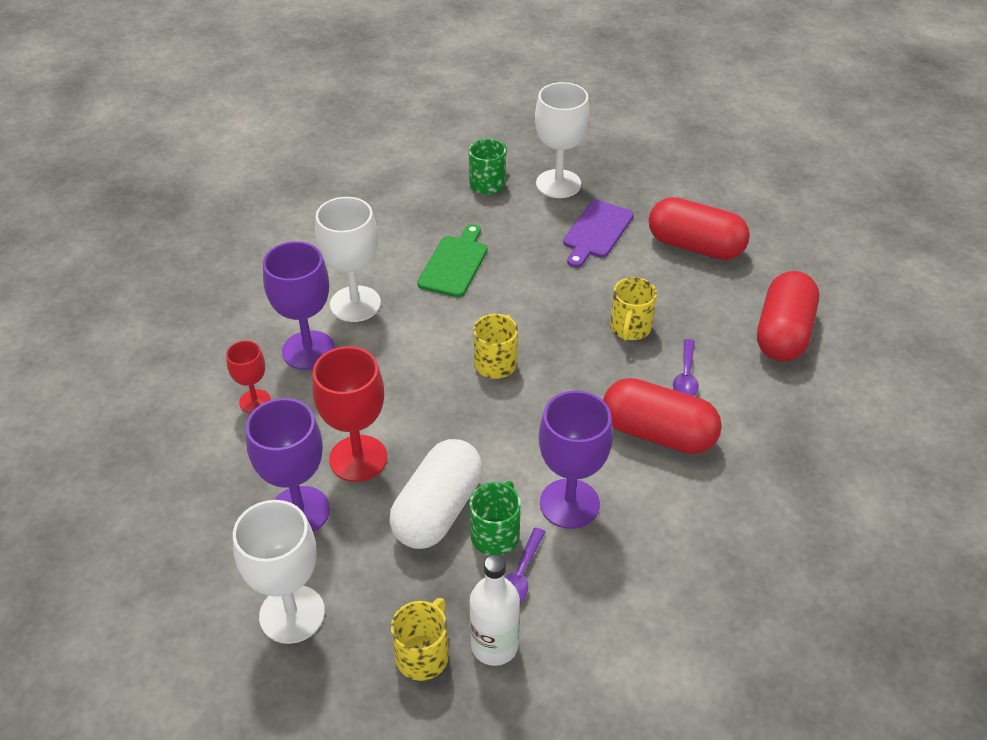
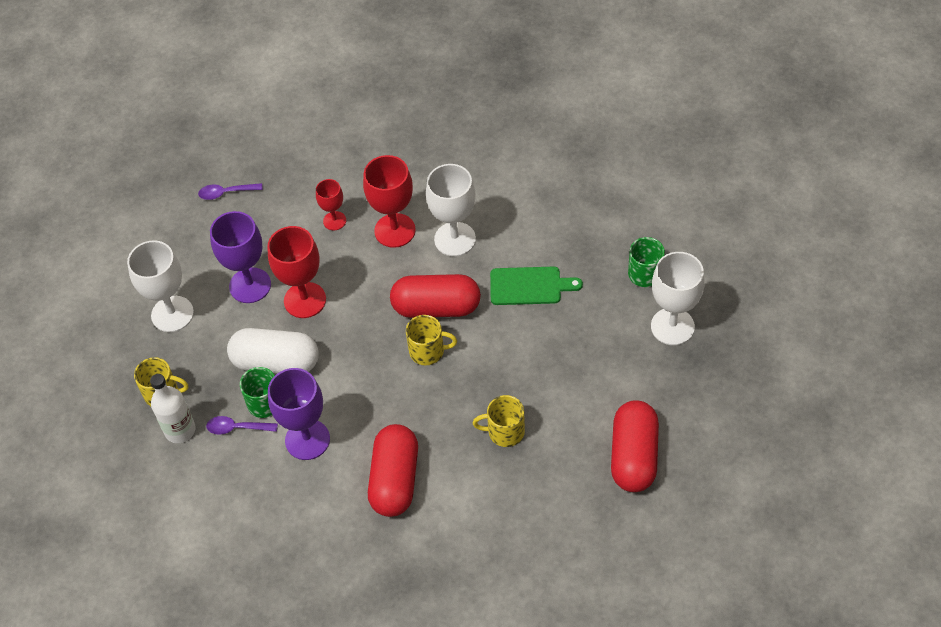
camera: 75 degrees right, 10 degrees up
(308, 350) = (395, 230): purple goblet -> red goblet
(596, 232) = (618, 375): purple cutting board -> none
(685, 376) = (464, 485): purple spoon -> purple spoon (226, 193)
(783, 333) = (546, 549): red capsule -> red capsule (436, 307)

